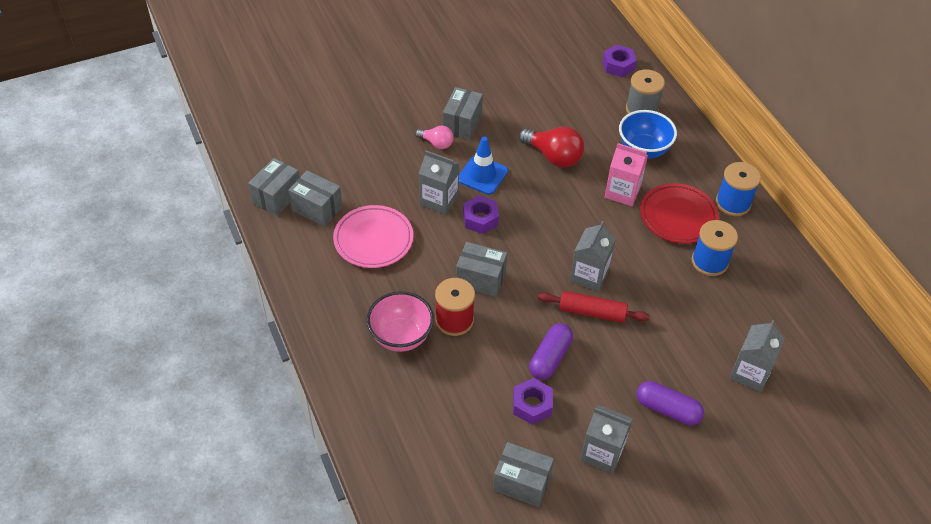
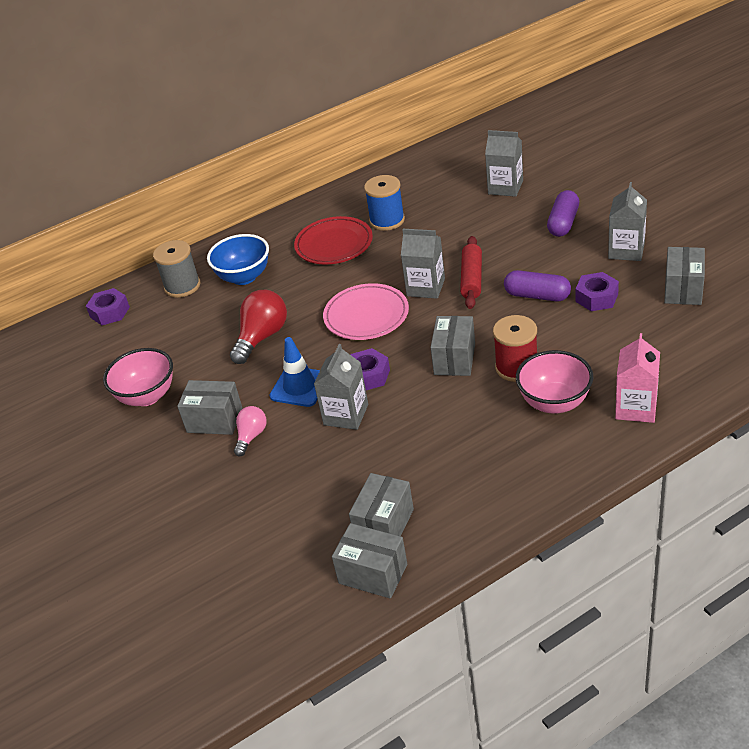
camera: 90 degrees left, 10 degrees down
(373, 239) = (422, 458): pink plate -> pink plate (366, 316)
(504, 87) = (147, 396): none -> pink bowl
(622, 192) = (307, 282): pink carton -> pink carton (636, 408)
(733, 203) = (309, 216): blue spool -> none

